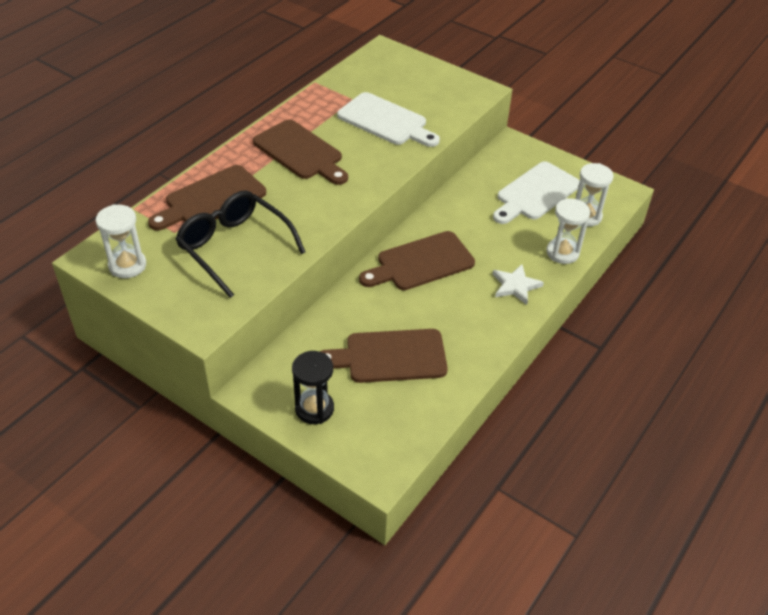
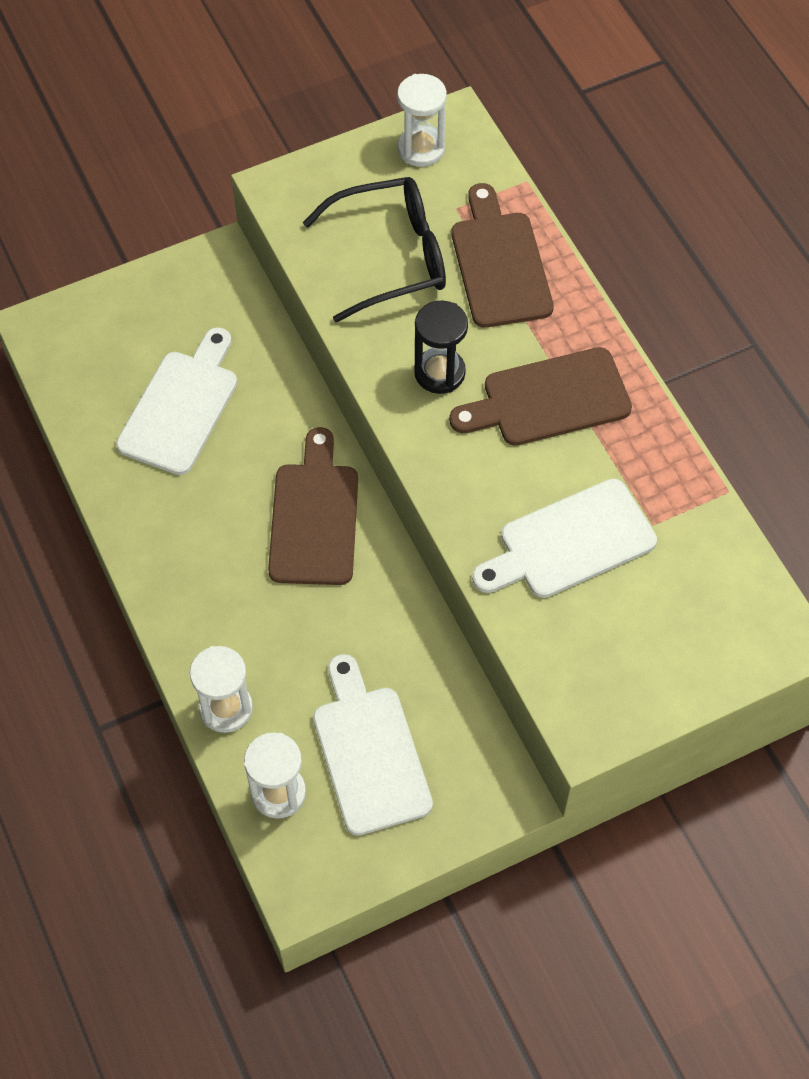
camera: 120 degrees right, 15 degrees up
(314, 409) = (157, 304): black hourglass -> black hourglass (439, 373)
(390, 357) = (181, 407): brown cutting board -> white cutting board
(515, 286) = (203, 608): white star -> none

